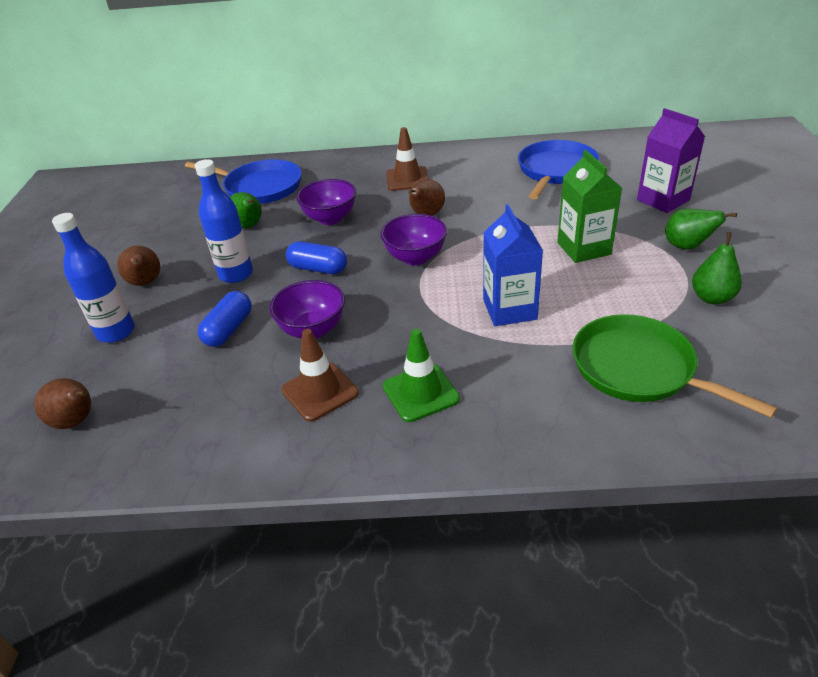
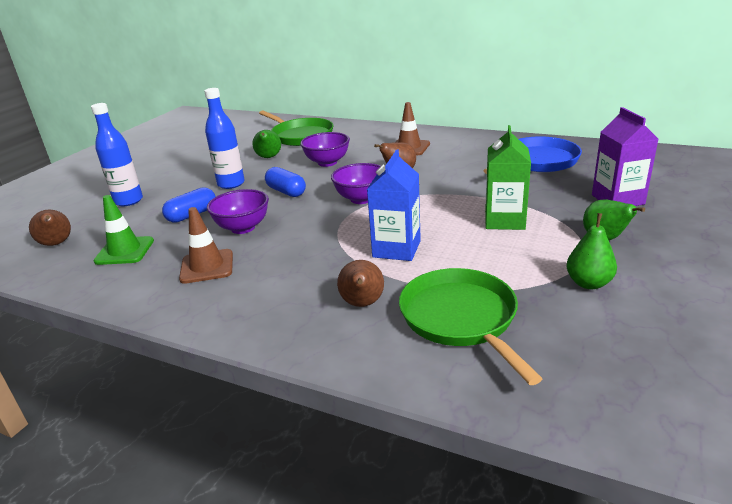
camera: 25 degrees right, 10 degrees down
(146, 283) = (174, 177): brown pear -> brown pear (362, 304)
(260, 187) = (301, 136): blue pan -> green pan
(420, 392) = (272, 286): green traffic cone -> green traffic cone (124, 251)

